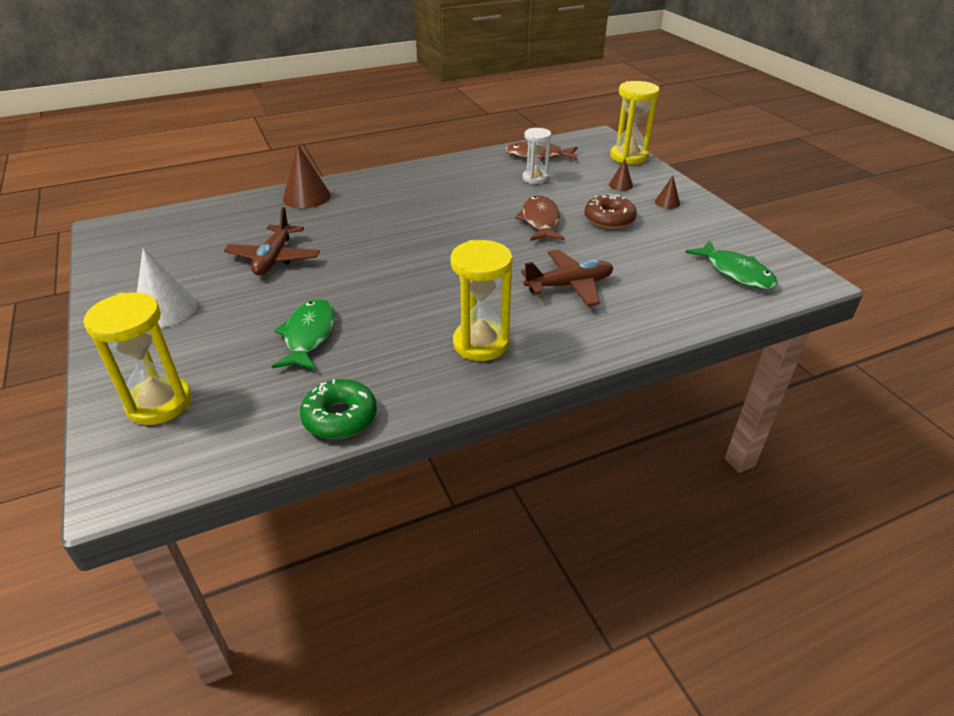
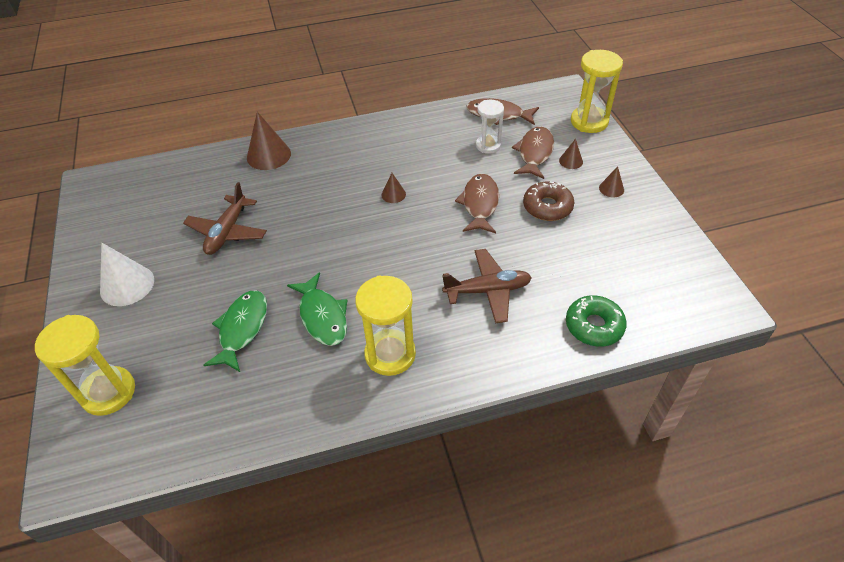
camera: 10 degrees right, 10 degrees up
(340, 417) = (252, 426): green donut -> green donut (594, 326)
(448, 219) = (393, 194): none -> brown cone
(583, 181) = (534, 153): none -> brown fish
(736, 272) = (654, 289): green fish -> green fish (322, 316)

